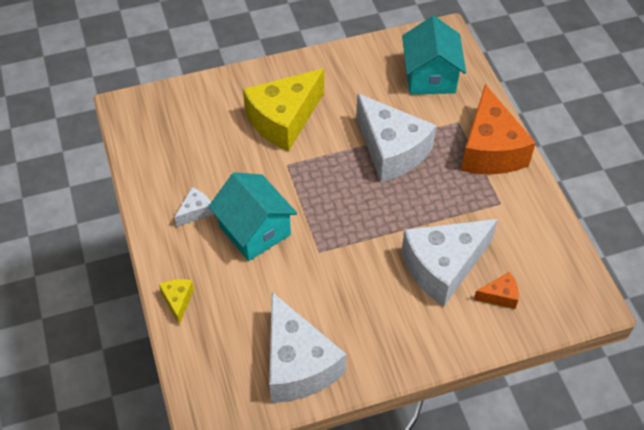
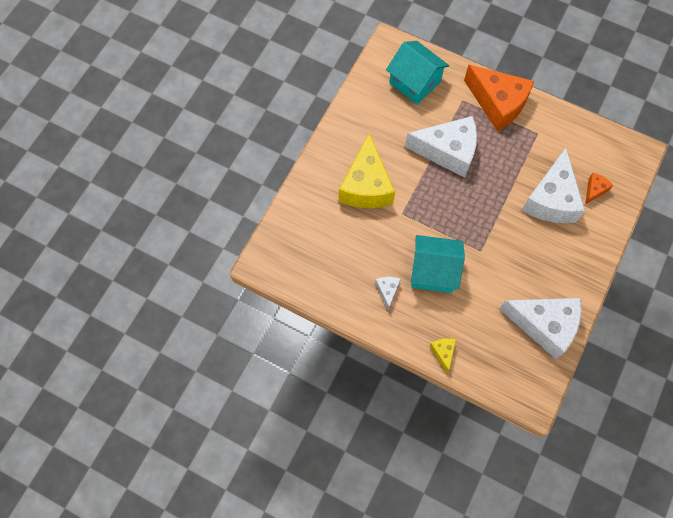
camera: 45 degrees left, 15 degrees up
(178, 301) = (443, 352): yellow cheese -> yellow cheese turned 45 degrees clockwise

